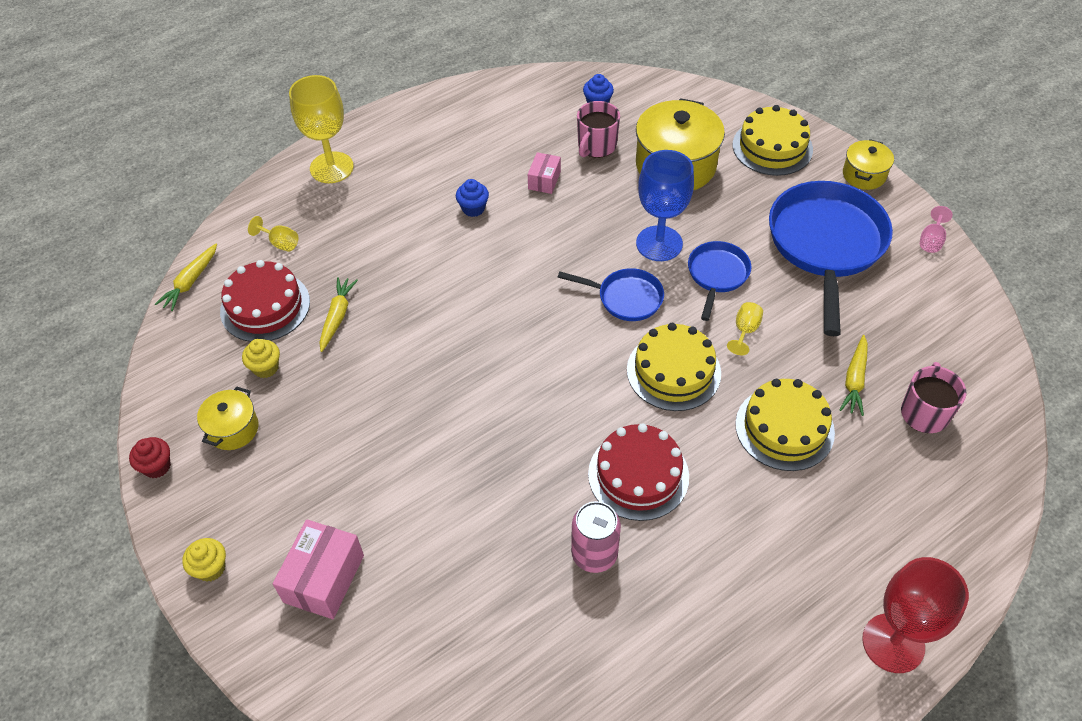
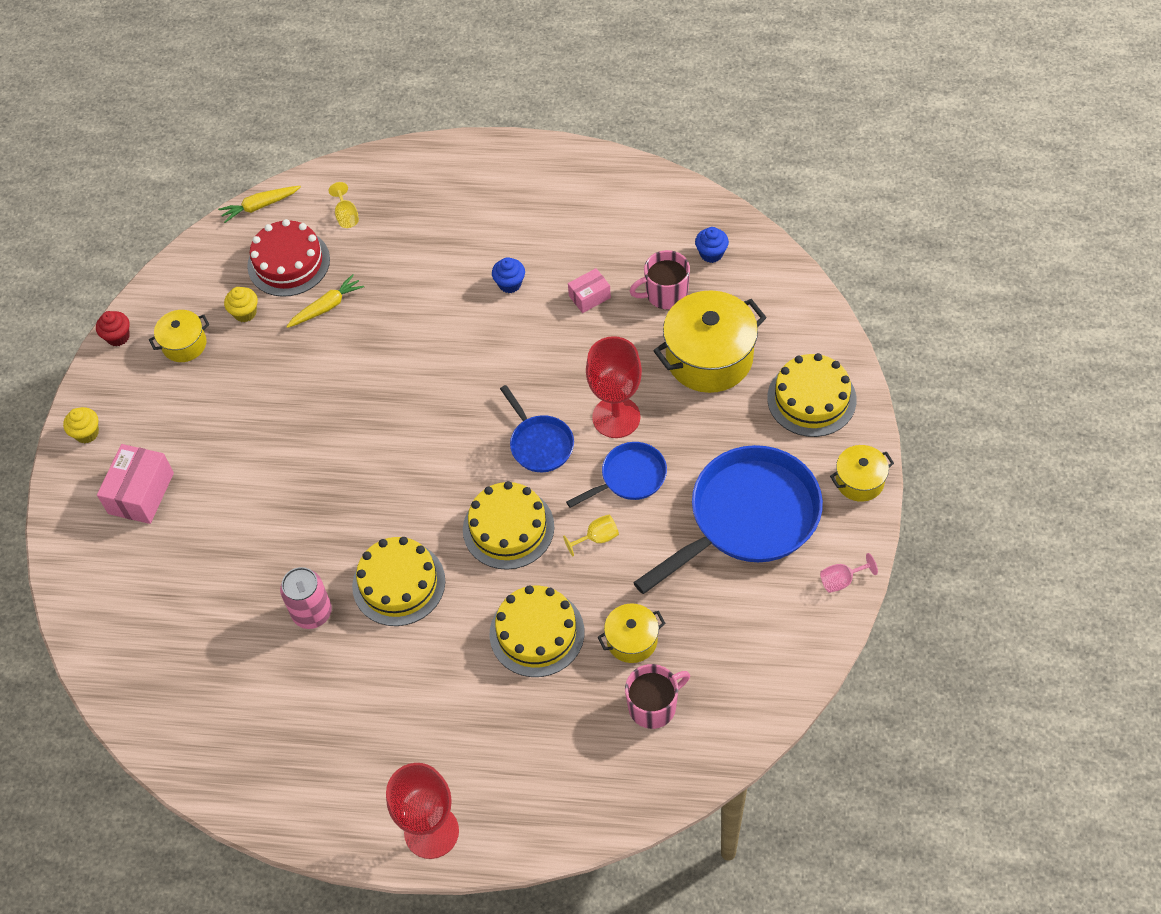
camera: 45 degrees right, 5 degrees up
(324, 578) = (141, 493): pink box -> pink box turned 45 degrees counterclockwise
(331, 167) = (444, 172): yellow goblet -> none
(638, 475) = (398, 583): red cake -> yellow cake
(659, 243) = (616, 417): blue goblet -> red goblet
(854, 380) = (632, 640): yellow carrot -> yellow pot

